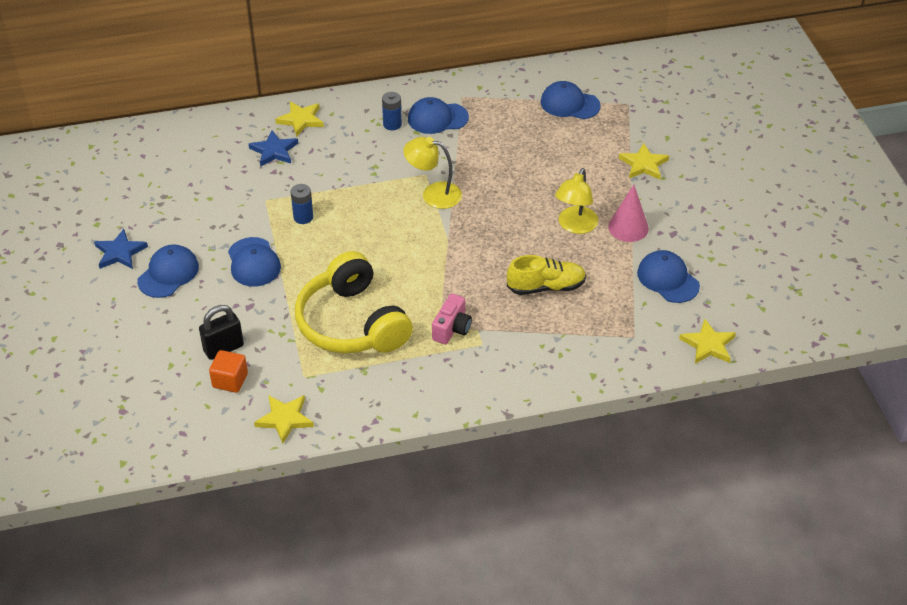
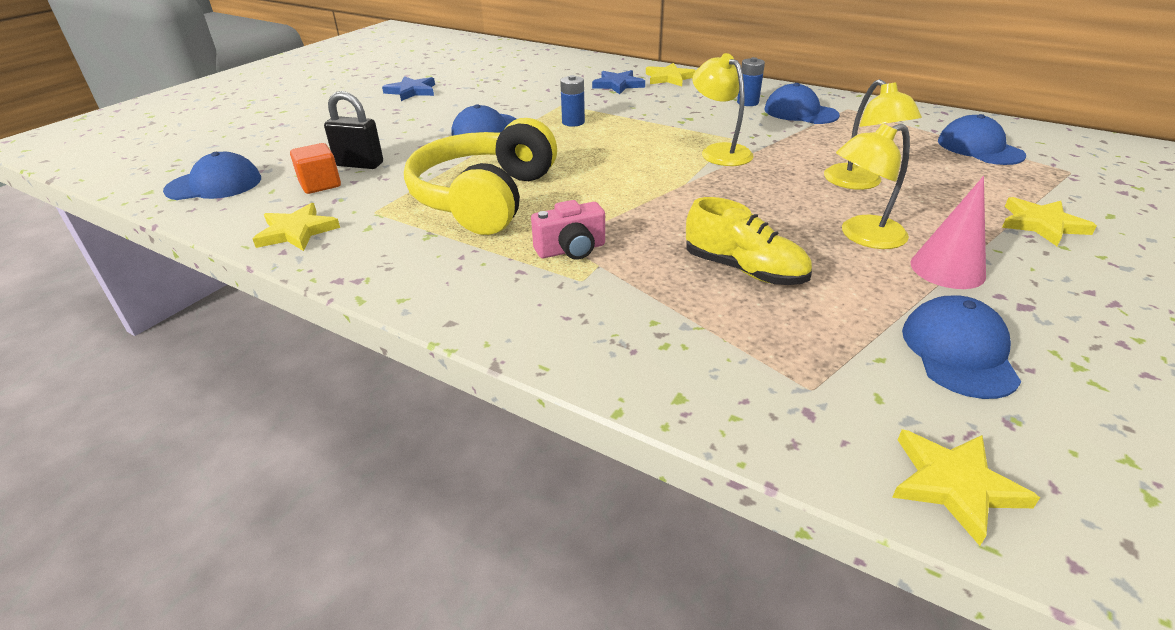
camera: 45 degrees right, 10 degrees down
(168, 274) = (416, 112): blue cap -> blue cap (214, 185)
(536, 179) = (859, 183): none -> yellow lamp

